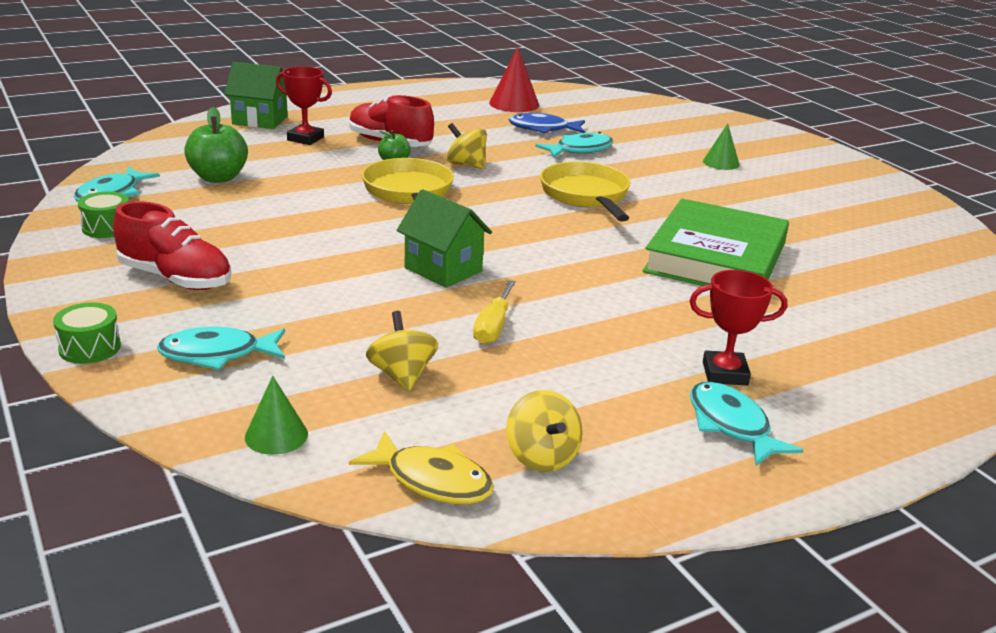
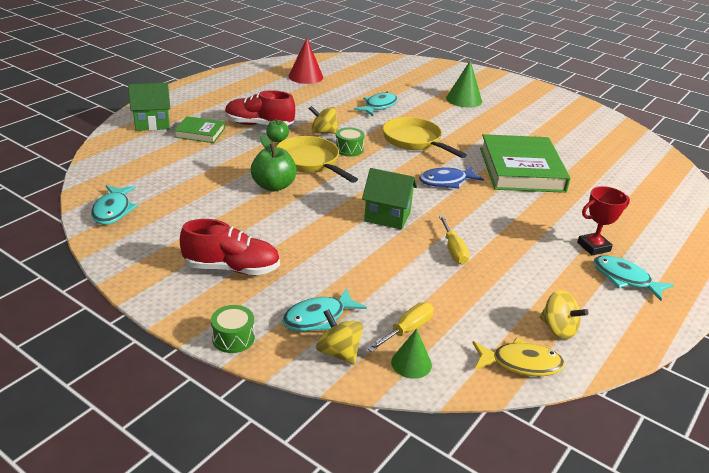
camera: 25 degrees left, 5 degrees up
(107, 228) = (140, 239): green drum -> green drum (349, 149)
(218, 177) = (174, 179): green apple -> green apple (273, 186)
(305, 139) = (200, 133): red trophy -> green book
(316, 398) = (407, 330): none -> yellow screwdriver
(402, 375) = (438, 299): yellow spinning top -> yellow spinning top (339, 352)
(543, 129) = (342, 94): blue fish -> blue fish (446, 181)
(721, 163) = (464, 99): green cone -> green cone, size x1.56

